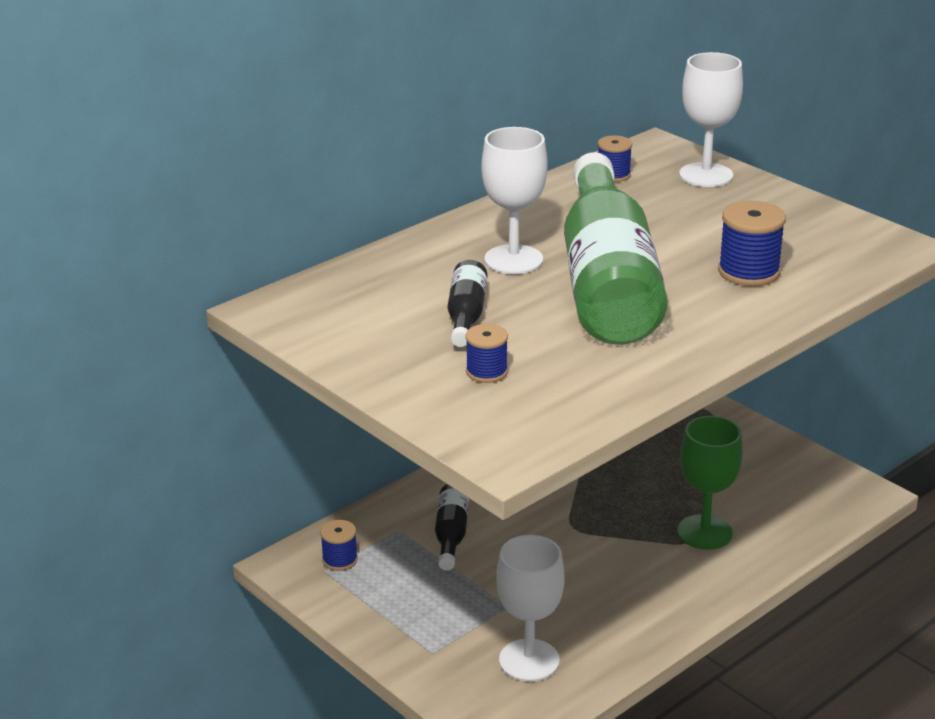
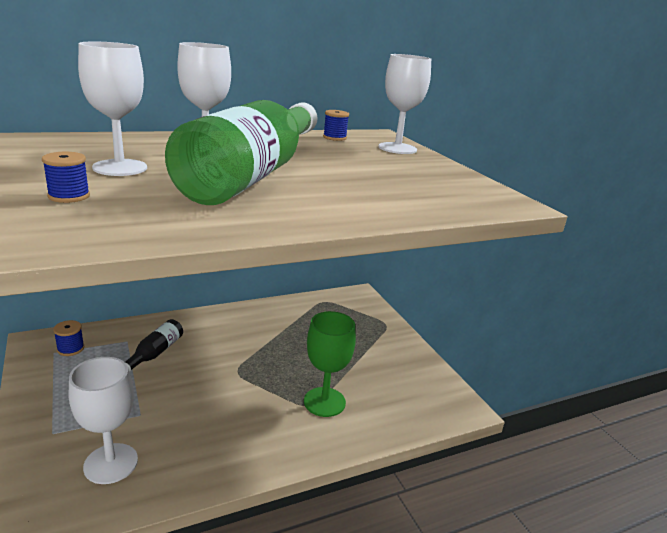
camera: 15 degrees right, 5 degrees down
(466, 315) = (120, 168): black bottle -> white goblet
(748, 272) = (371, 191): blue spool -> none

